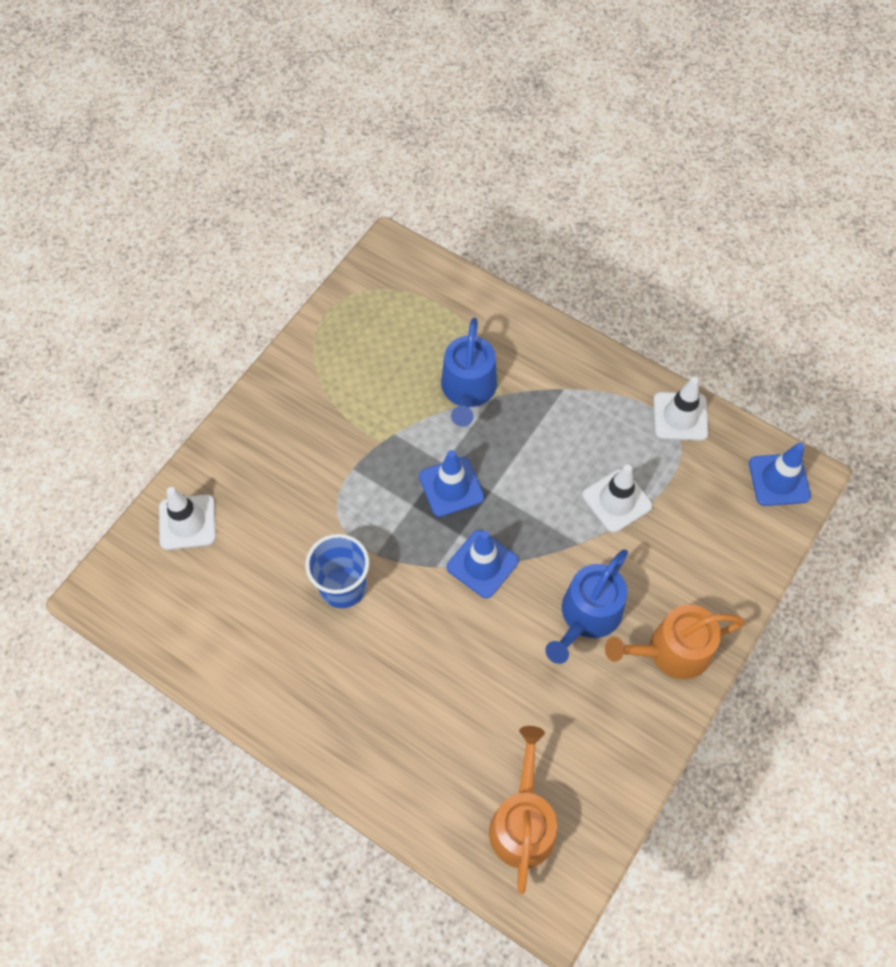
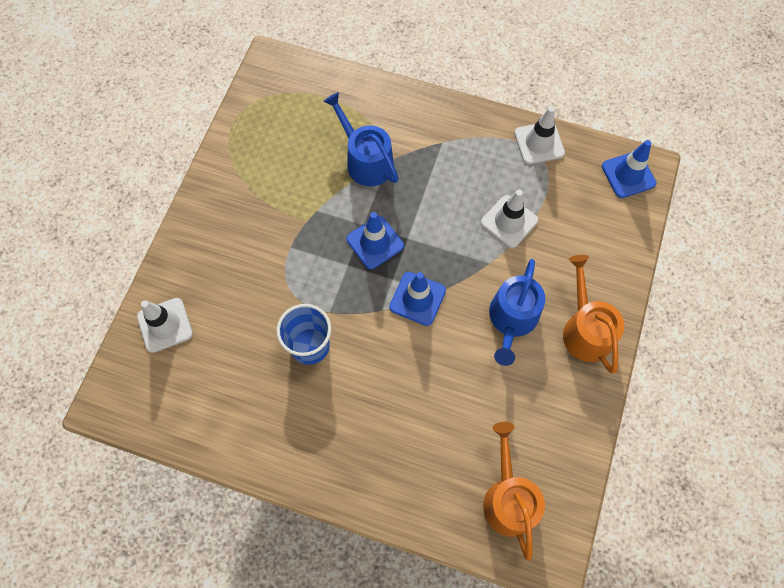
camera: 15 degrees left, 5 degrees up
(468, 390) = (366, 161): blue watering can -> blue watering can turned 150 degrees clockwise
(672, 651) = (585, 330): orange watering can -> orange watering can turned 105 degrees clockwise

